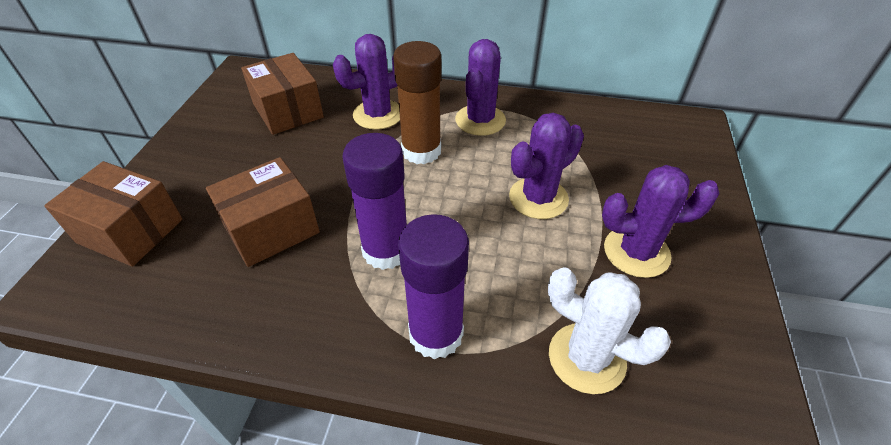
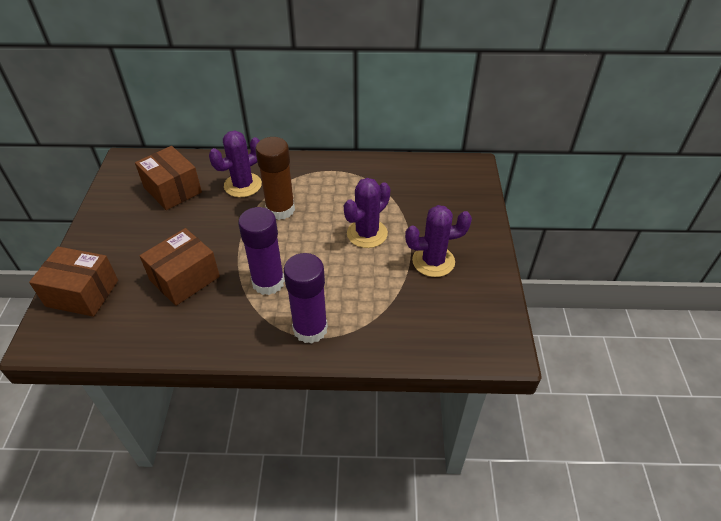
camera: 10 degrees left, 0 degrees up
(480, 120) = (320, 181): purple cactus -> none
(586, 358) = (404, 329): white cactus -> none

